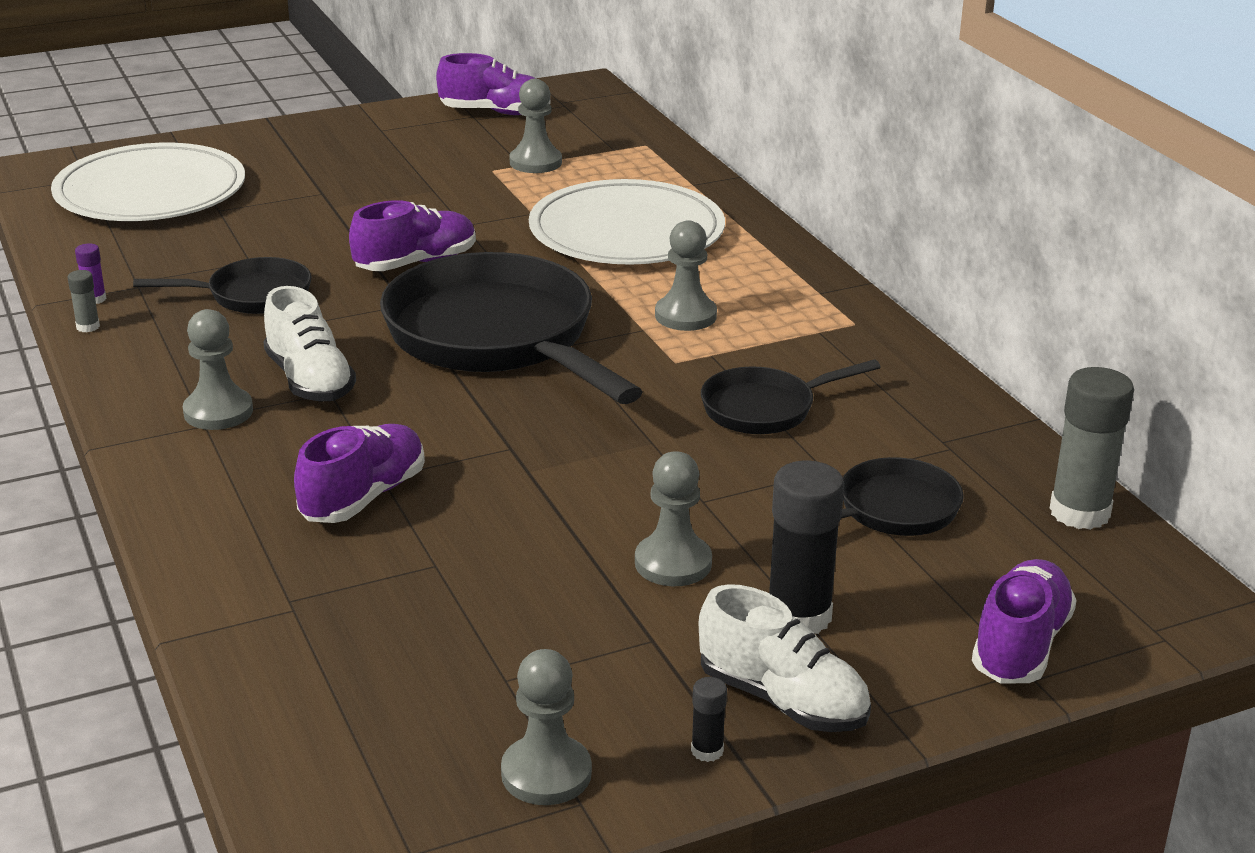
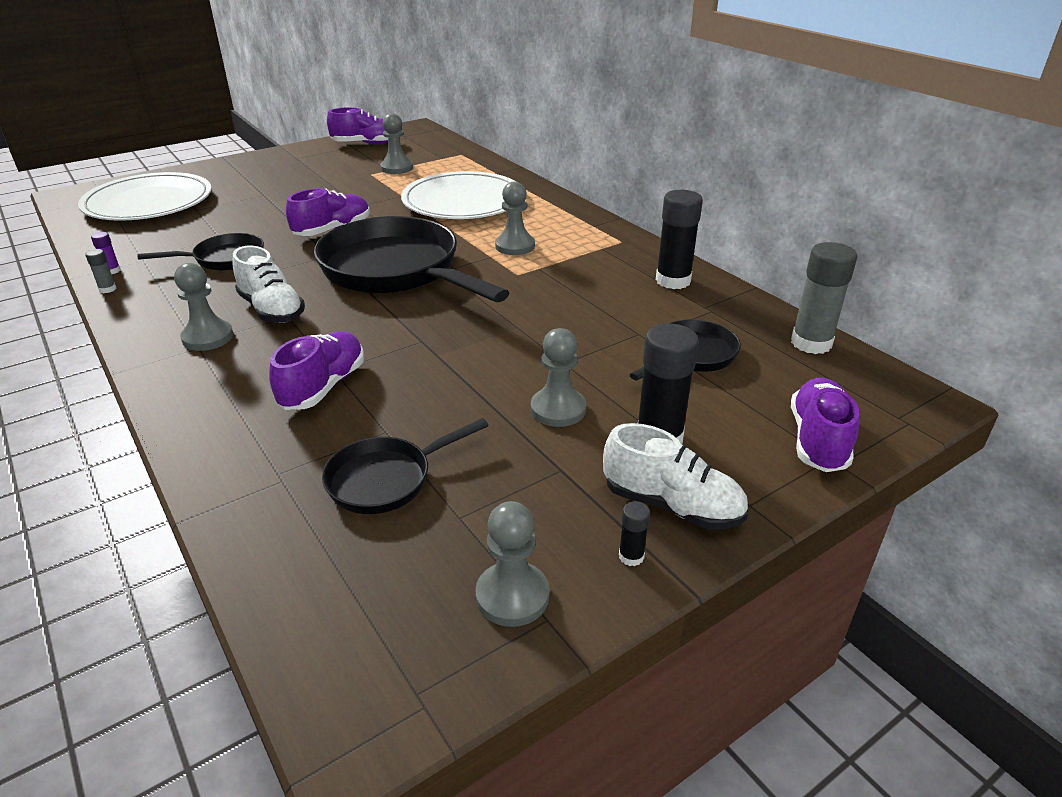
camera: 10 degrees left, 5 degrees up
(765, 409) = (584, 298): black pan -> black pan (386, 479)
(910, 396) = (673, 281): none -> black glue stick

